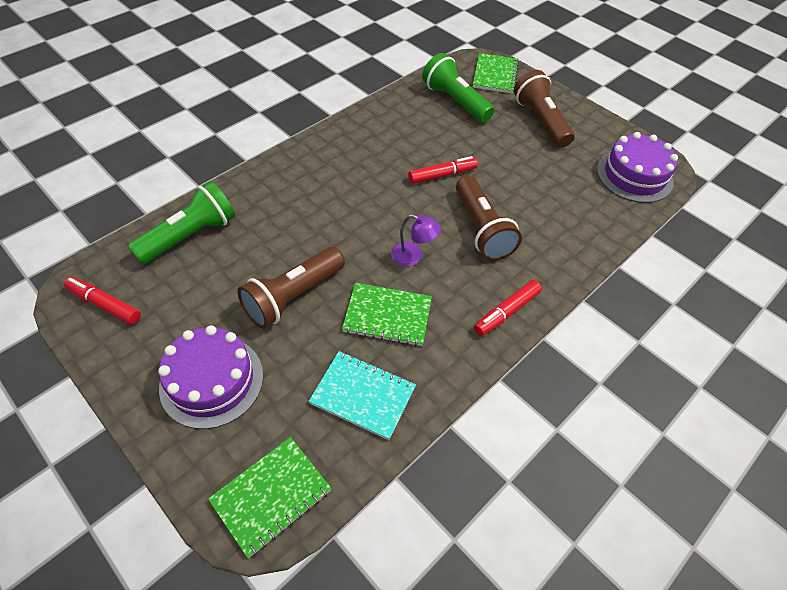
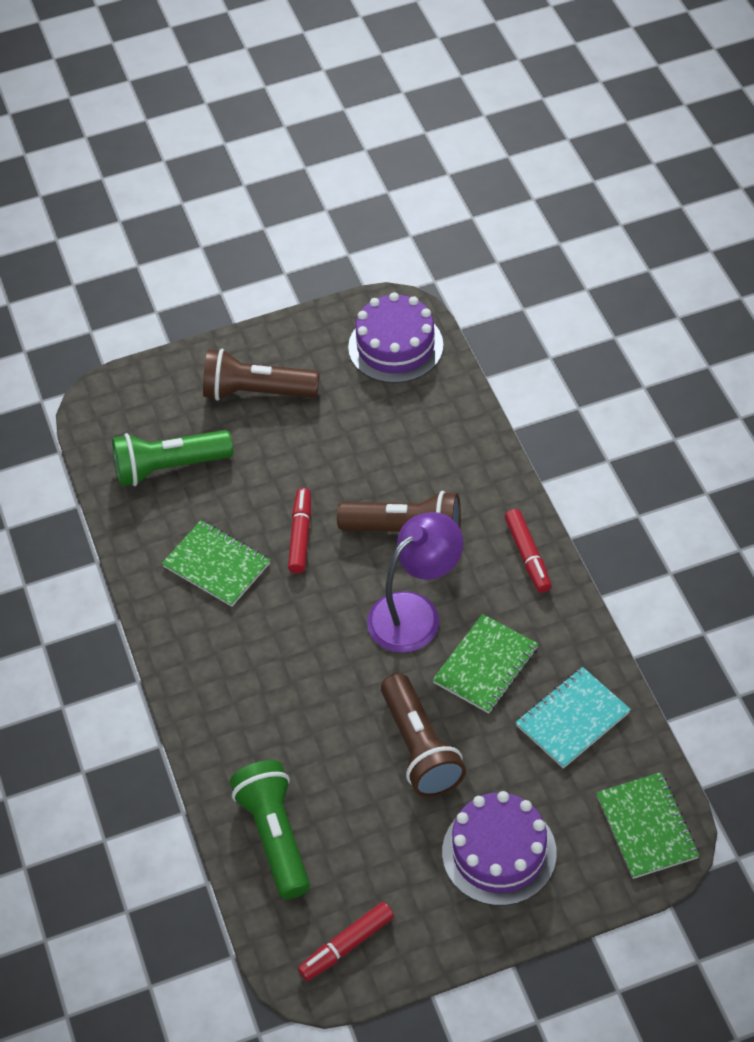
camera: 60 degrees left, 0 degrees up
(413, 256) = (415, 612): purple lamp -> purple lamp, size x1.87
(495, 75) = (138, 400): green notebook -> green notebook (216, 565)

